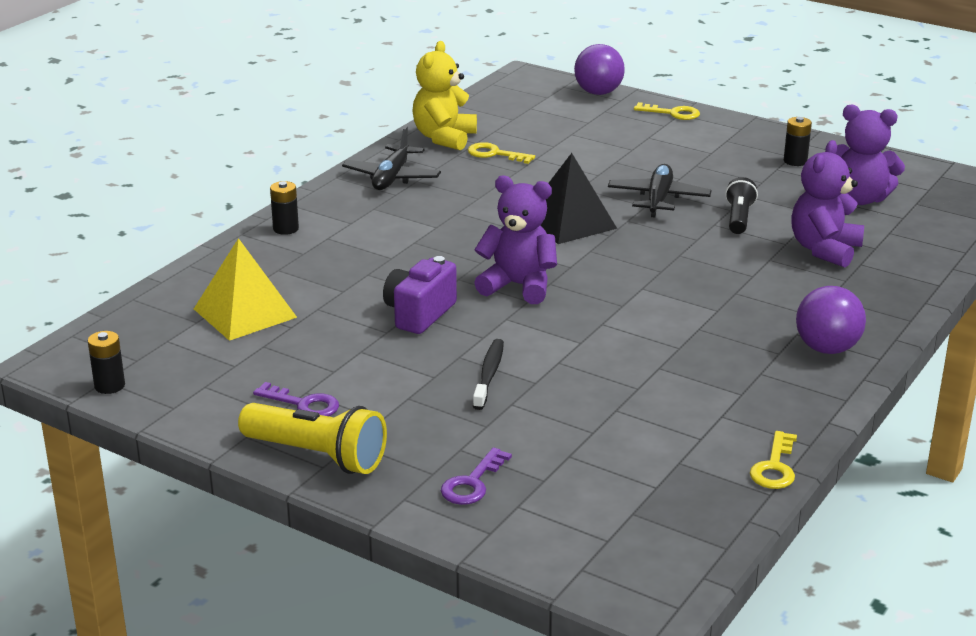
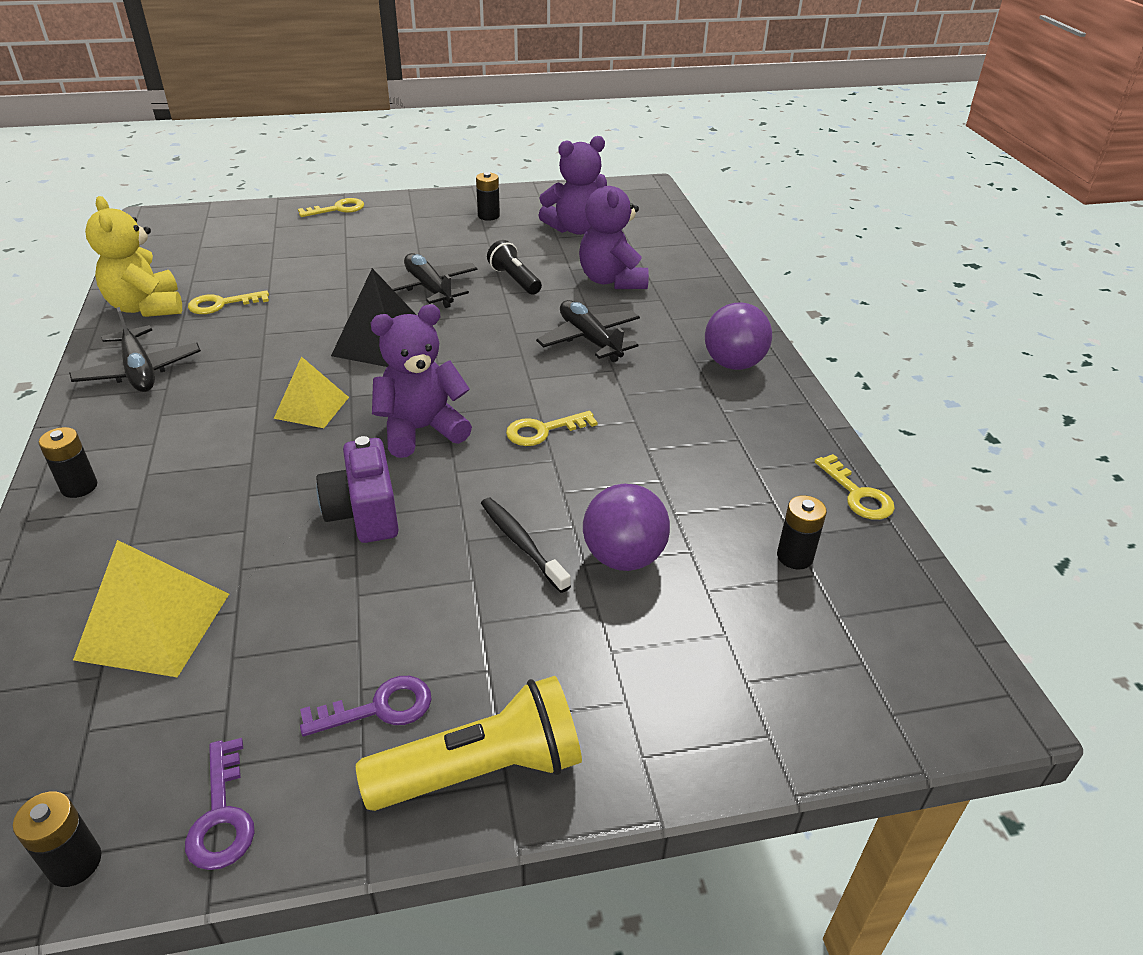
camera: 45 degrees left, 10 degrees up
(467, 242) = (312, 407): none -> yellow pyramid
(472, 483) = (675, 685): purple key -> purple key (221, 815)
(598, 92) = (247, 212): purple ball -> purple ball (623, 557)
(601, 323) = (543, 430): none -> yellow key
(659, 472) = (795, 557): none -> black battery
(731, 283) = (589, 340): none -> black plane

